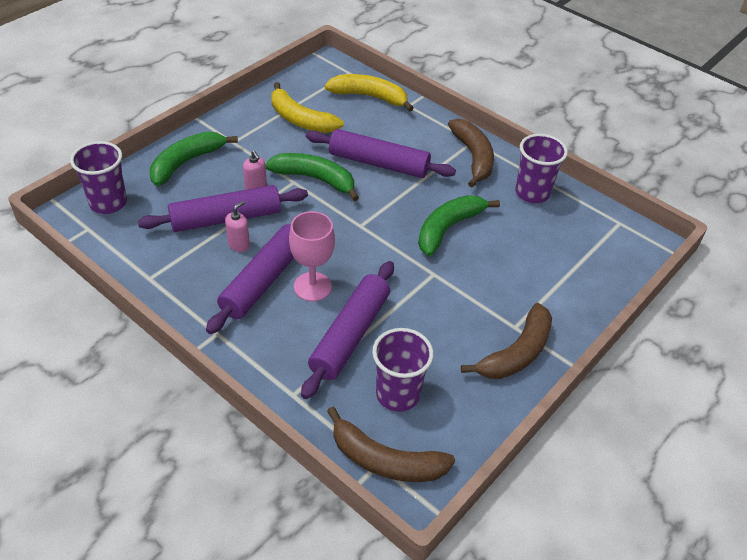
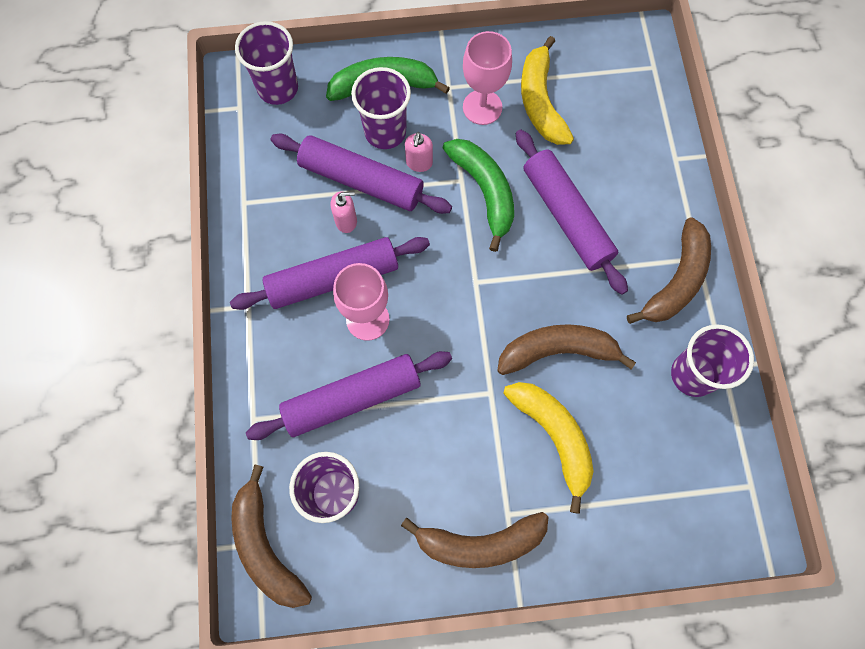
camera: 45 degrees right, 25 degrees up
(214, 185) = (385, 132): none -> purple cup
(266, 140) = (482, 107): none -> pink goblet
(369, 97) = (643, 118): yellow banana -> yellow banana (554, 437)
(448, 228) = (557, 351): green banana -> brown banana

